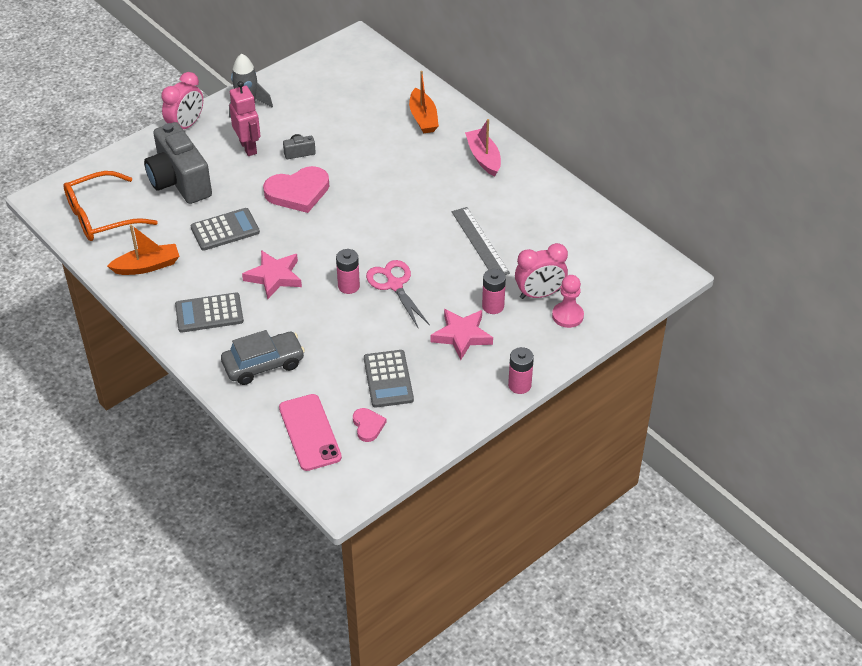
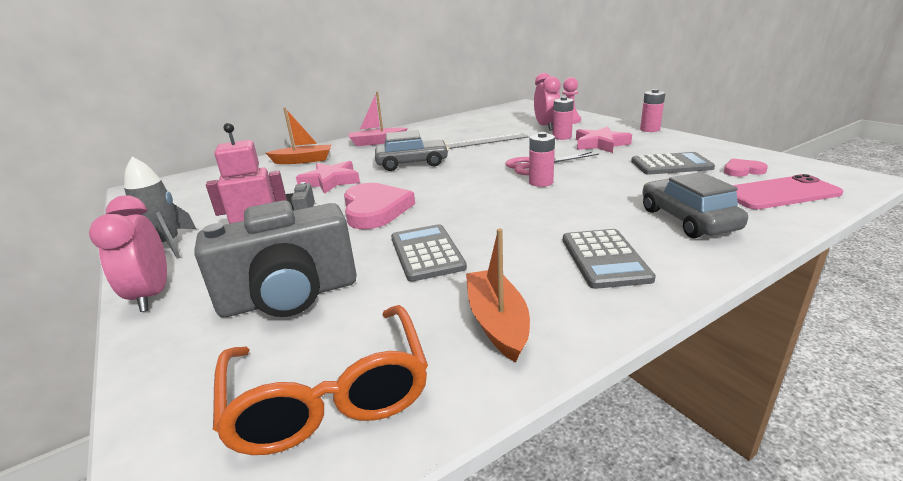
camera: 80 degrees left, 20 degrees down
(186, 125) = (152, 295): pink clock -> pink clock turned 150 degrees counterclockwise
(274, 277) = (526, 218): pink star -> pink star (330, 181)
(408, 196) = (412, 163): none -> grey car

